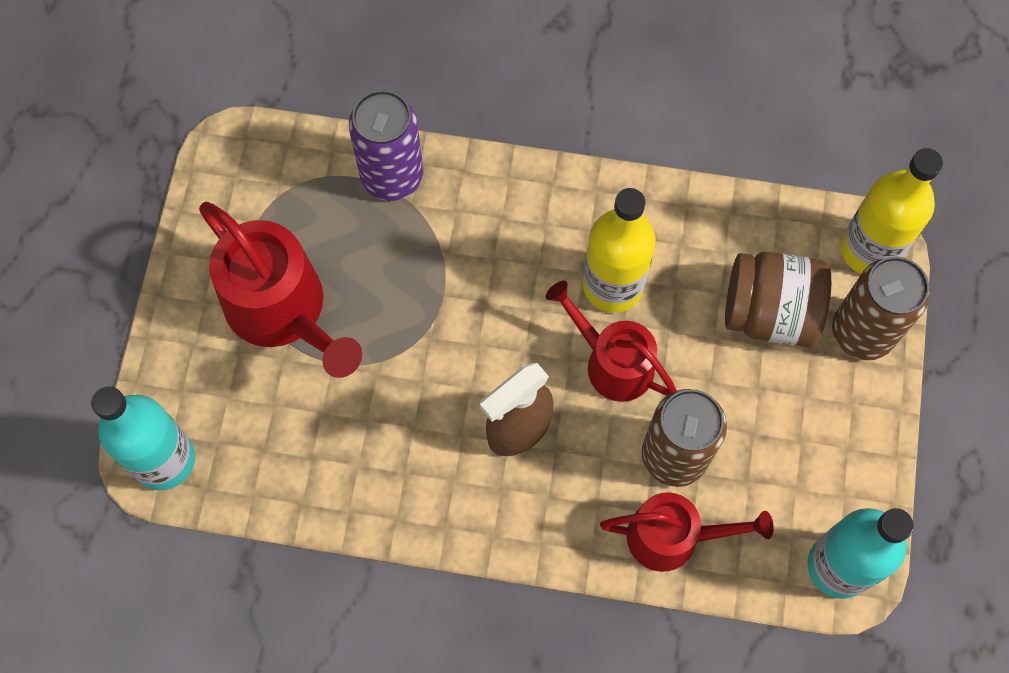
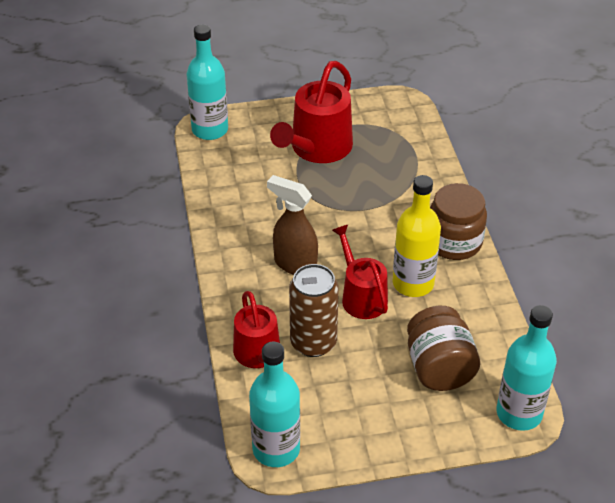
camera: 70 degrees right, 25 degrees down
(392, 176) = (425, 168): purple can -> none
(555, 201) = (454, 242): none -> brown jar
(611, 362) = (361, 296): red watering can -> red watering can turned 45 degrees counterclockwise
(862, 332) = (454, 423): brown can -> none
(869, 250) = (519, 413): yellow bottle -> turquoise bottle

